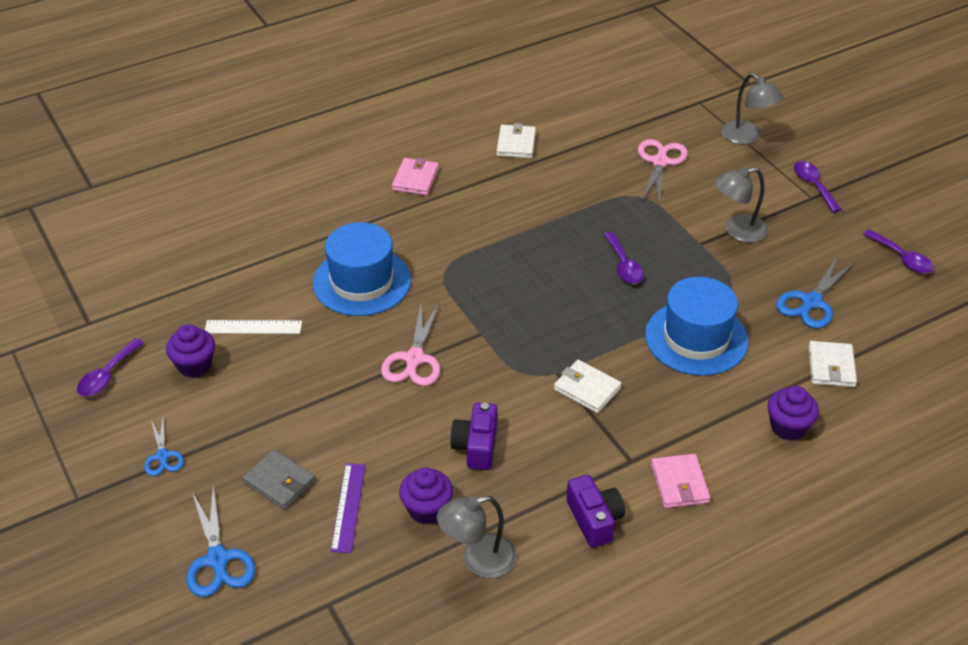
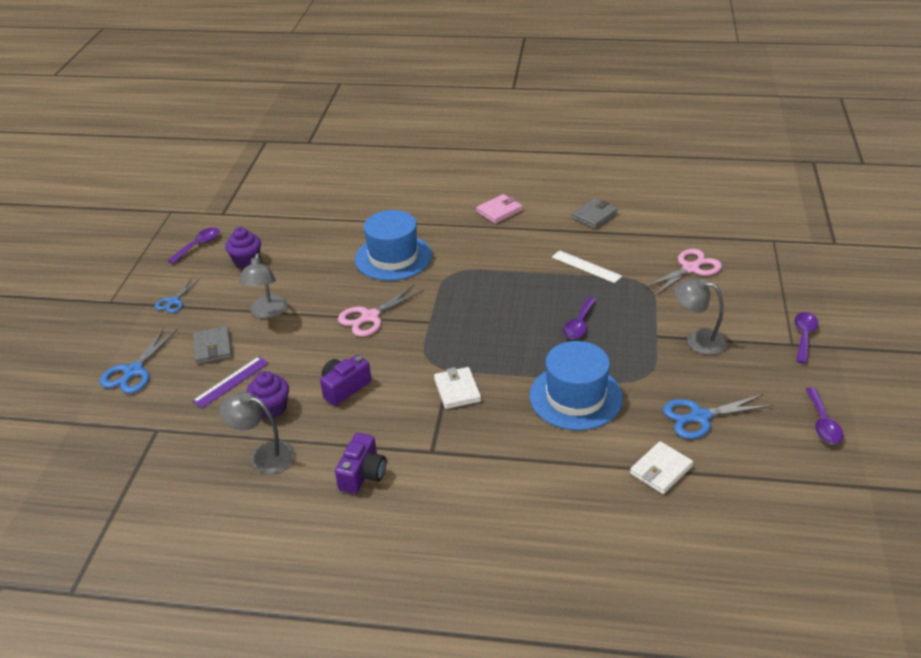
camera: 40 degrees right, 5 degrees down
(107, 375) = (198, 245): purple spoon -> purple spoon turned 150 degrees clockwise
(253, 327) = (301, 255): white ruler -> white ruler (586, 266)
(516, 144) = (594, 216): white wallet -> grey wallet
(679, 483) = (447, 485): pink wallet -> none
(747, 137) = (785, 279): grey lamp -> grey lamp (267, 312)
(788, 427) = (573, 493): purple cupcake -> none

